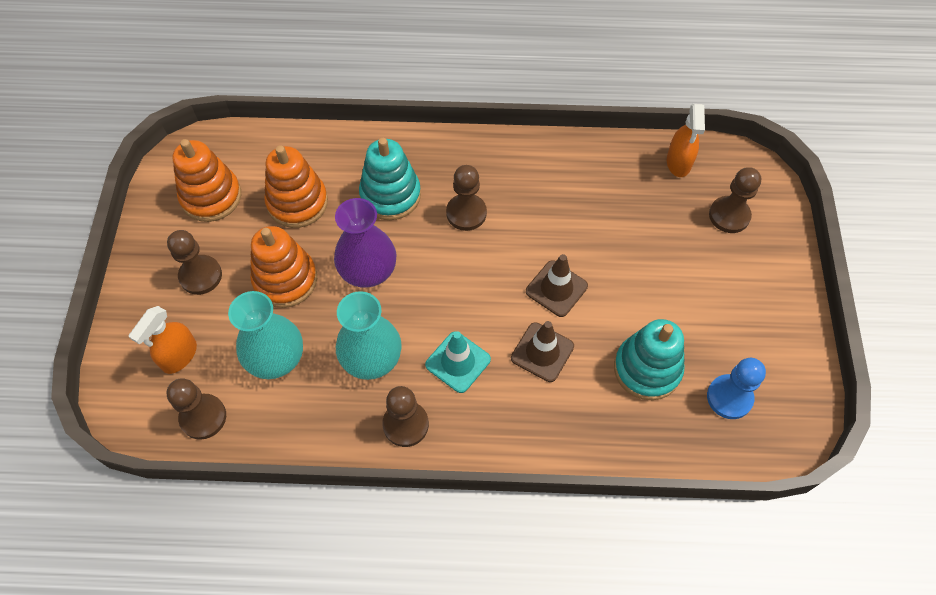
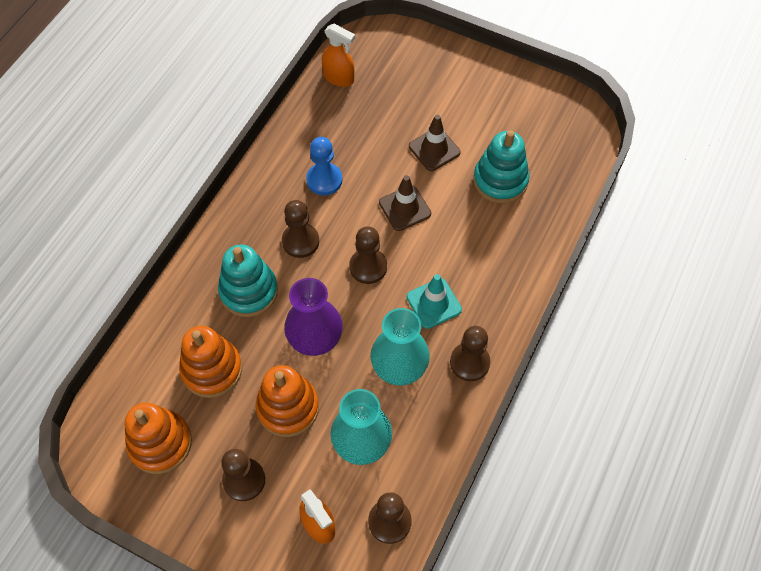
camera: 65 degrees left, 0 degrees up
(542, 352) = (454, 241): brown traffic cone -> brown traffic cone (434, 149)
(729, 216) = (403, 70): brown pawn -> brown pawn (368, 267)
(729, 397) = (545, 142): blue pawn -> blue pawn (324, 180)

